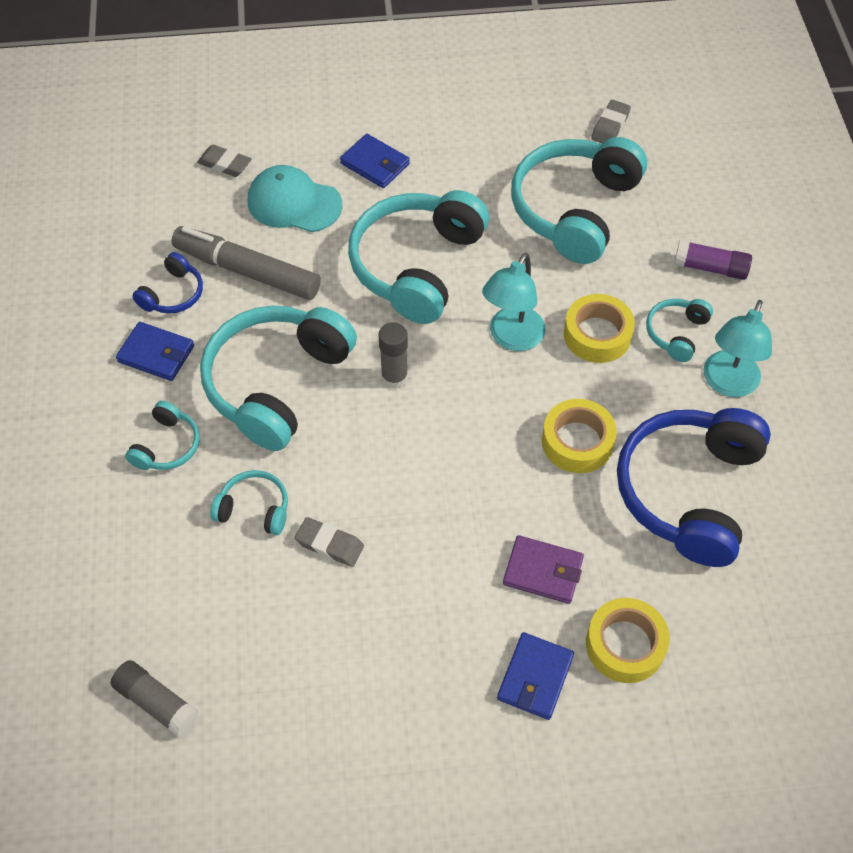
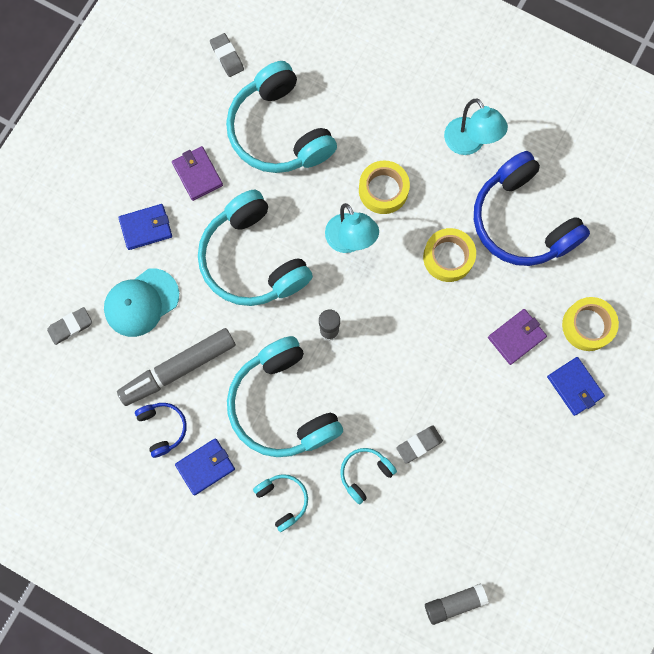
camera: 55 degrees left, 20 degrees up
(466, 172) = (197, 174): none -> purple wallet
(676, 333) = (415, 144): turquoise headphones -> none
(710, 268) = (382, 87): purple glue stick -> none

